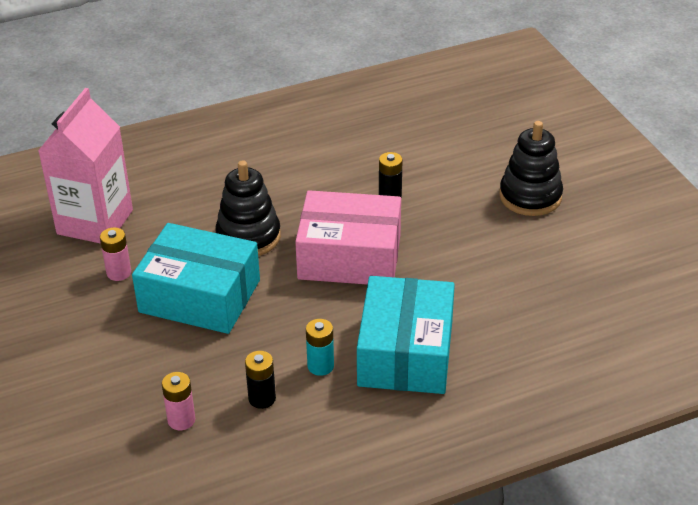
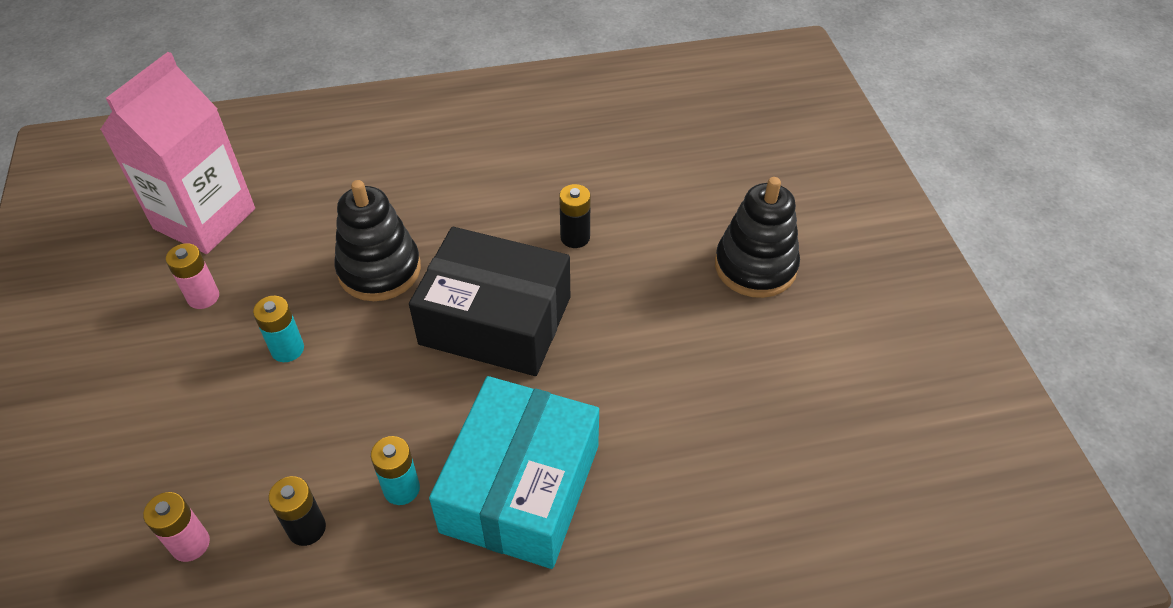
camera: 10 degrees right, 10 degrees up
(199, 296) = (287, 349): turquoise box -> turquoise battery
(349, 256) = (495, 320): pink box -> black box

